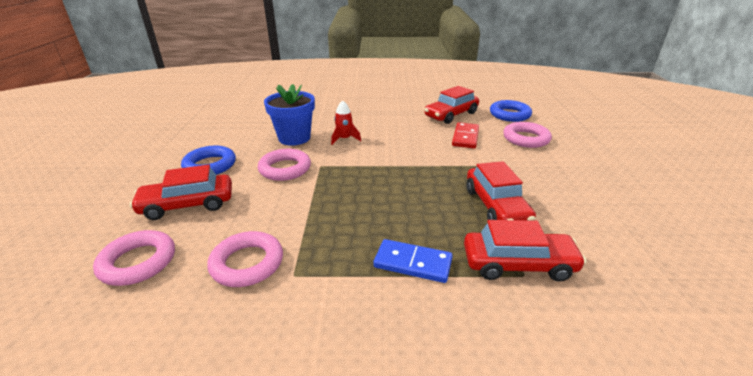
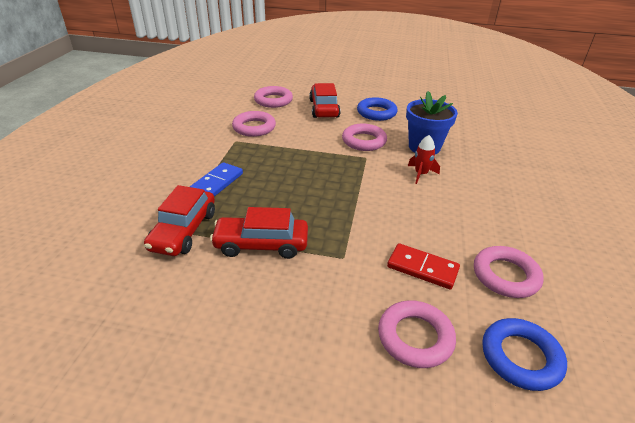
camera: 100 degrees right, 5 degrees up
(451, 115) = (505, 276): red car -> pink ring

